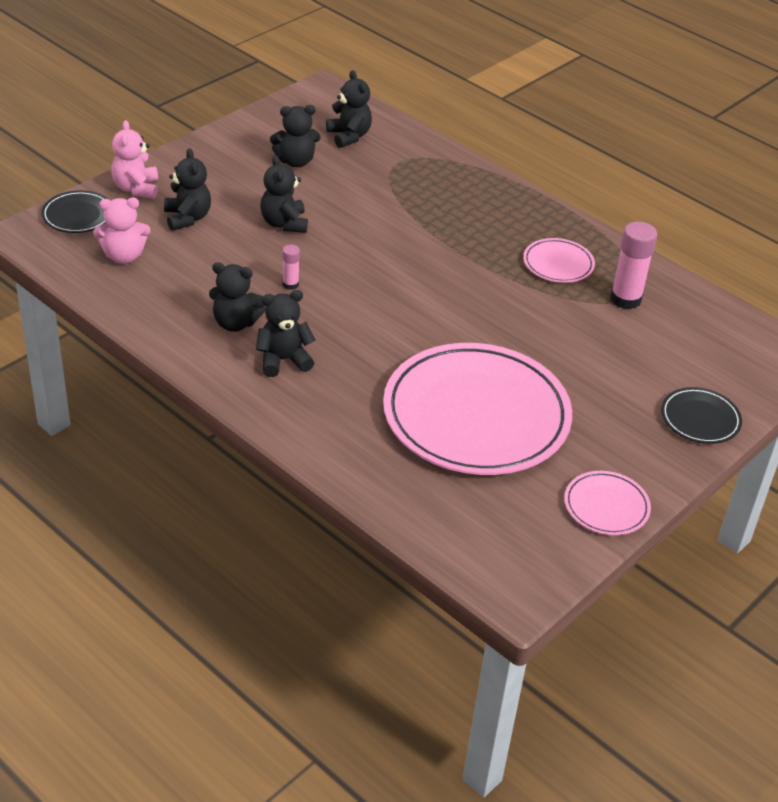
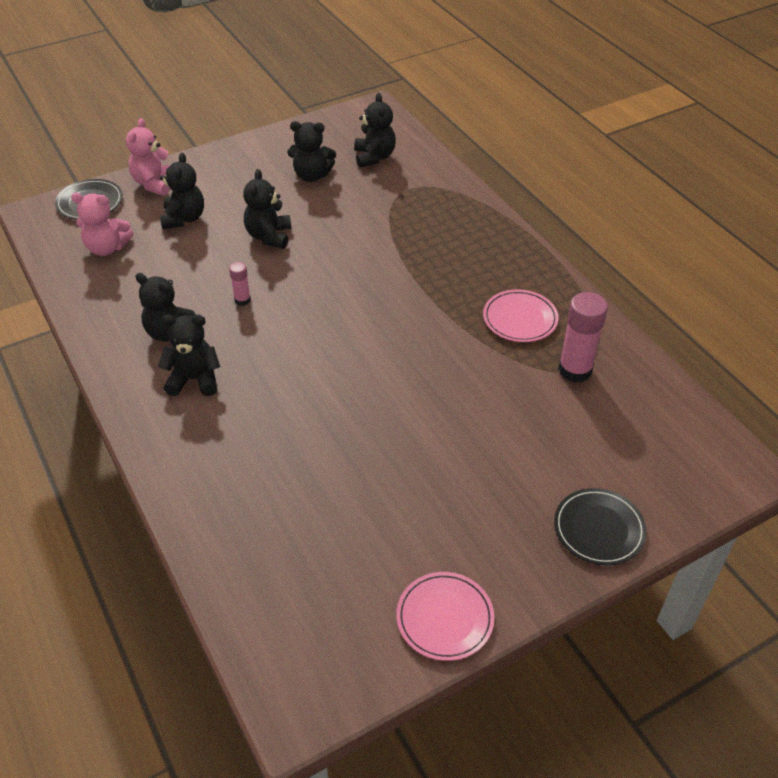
camera: 20 degrees right, 5 degrees up
(476, 415) = (354, 477): pink plate -> none

